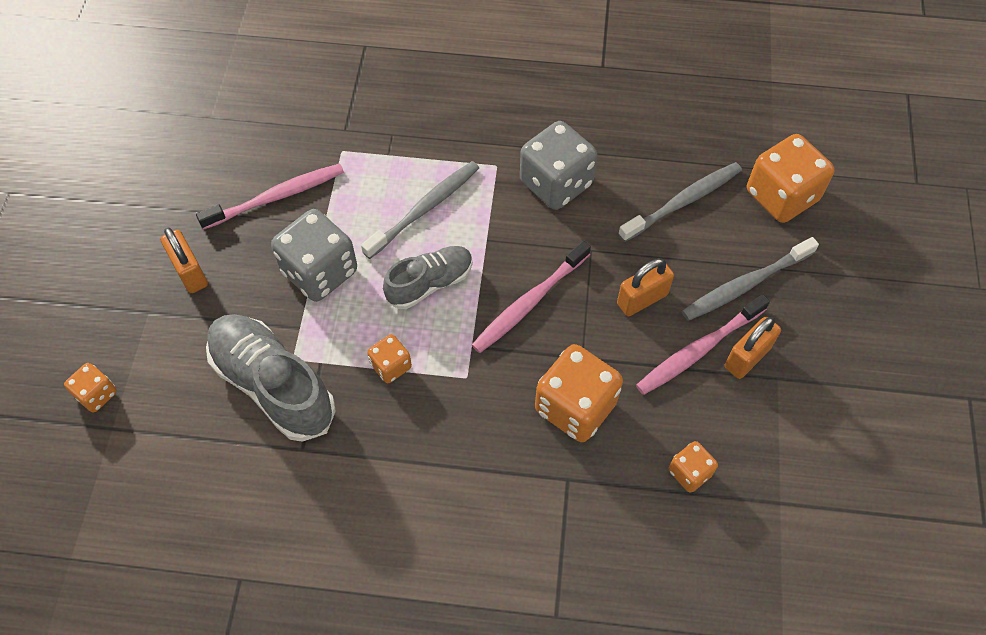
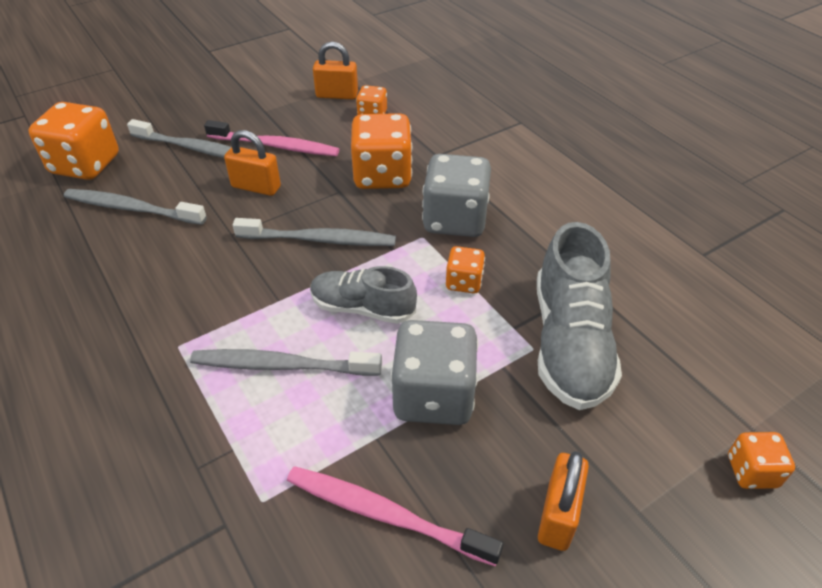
camera: 130 degrees left, 15 degrees down
(529, 303) = (320, 240): pink toothbrush -> grey toothbrush
(556, 183) = (170, 291): grey dice -> grey dice (455, 220)
(747, 357) = (260, 126): orange padlock -> orange padlock (337, 95)

